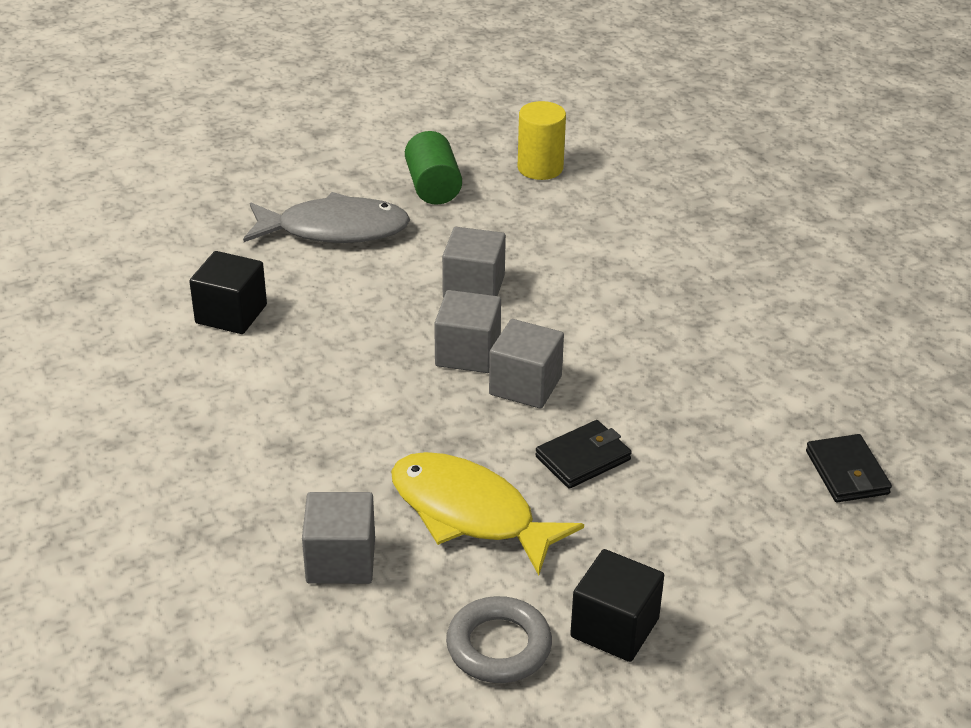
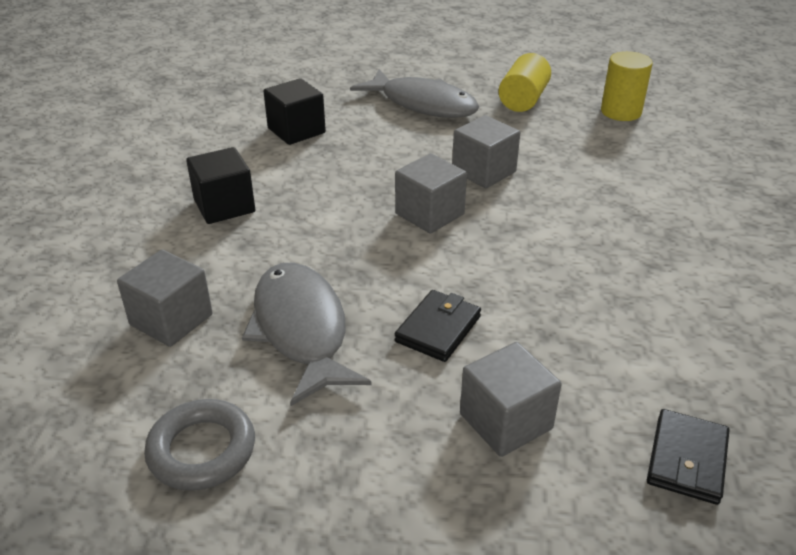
camera: 35 degrees right, 0 degrees up
(433, 187) = (523, 100): green cylinder -> yellow cylinder
(470, 513) = (301, 330): yellow fish -> grey fish
(525, 385) = (450, 254): grey cube -> grey cube (505, 421)
(583, 458) = (438, 329): black wallet -> black wallet turned 60 degrees counterclockwise
(614, 628) = (311, 489): black cube -> black cube (224, 206)

